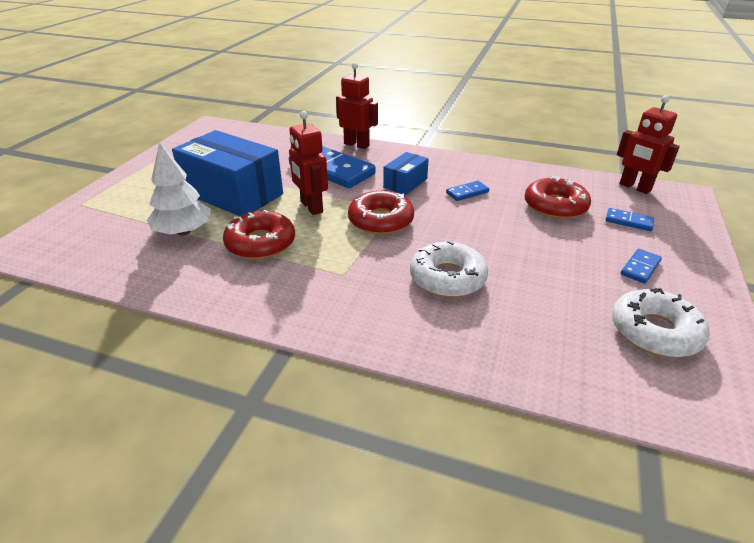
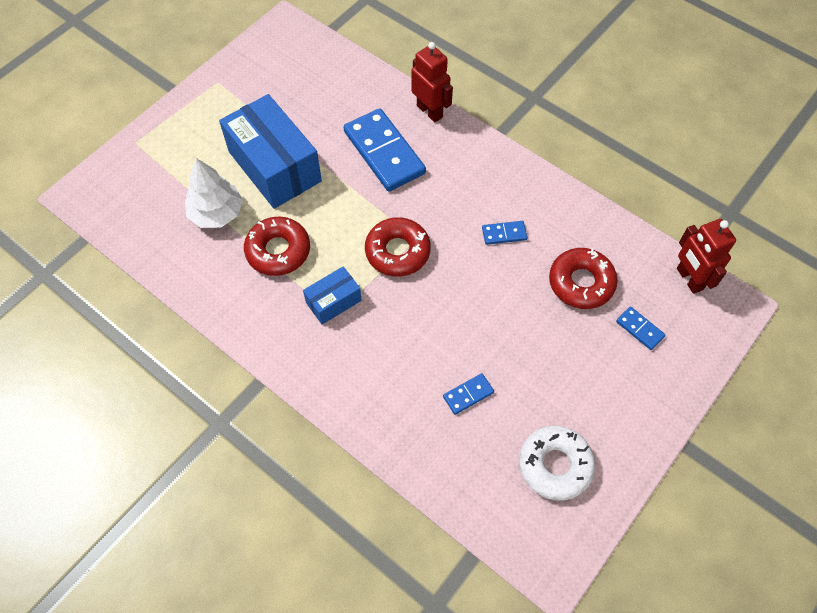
camera: 20 degrees right, 25 degrees up
(311, 207) = (341, 211): red robot -> none
(405, 183) = (449, 199): blue box -> blue box (333, 301)
(447, 278) = (419, 348): white donut -> none
(640, 268) = (600, 393): blue domino -> blue domino (468, 395)

